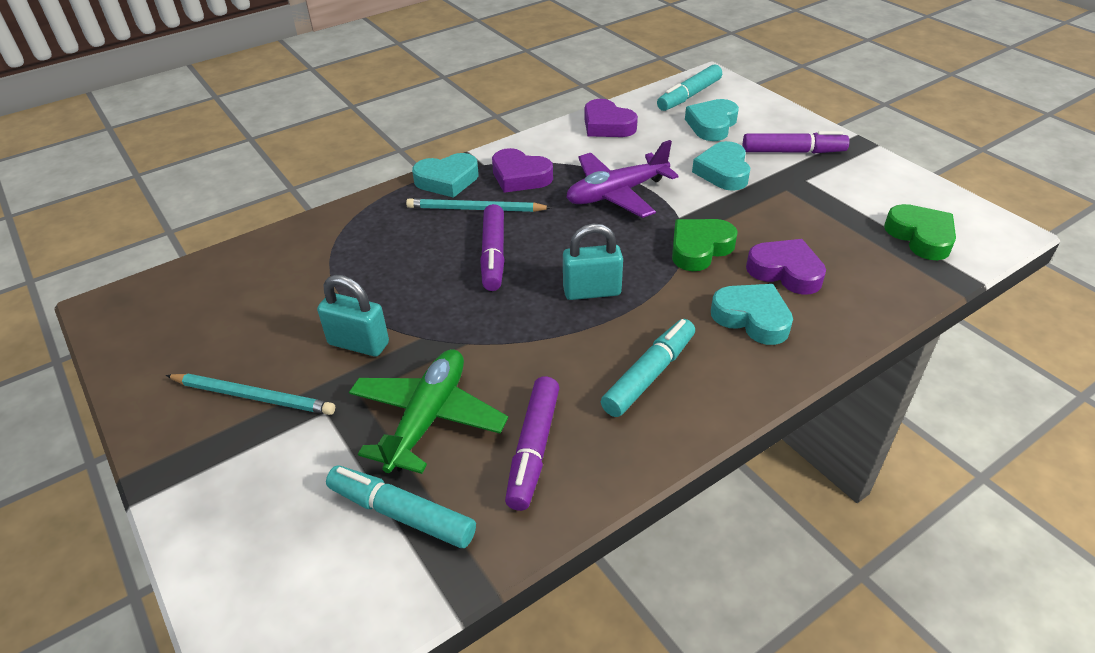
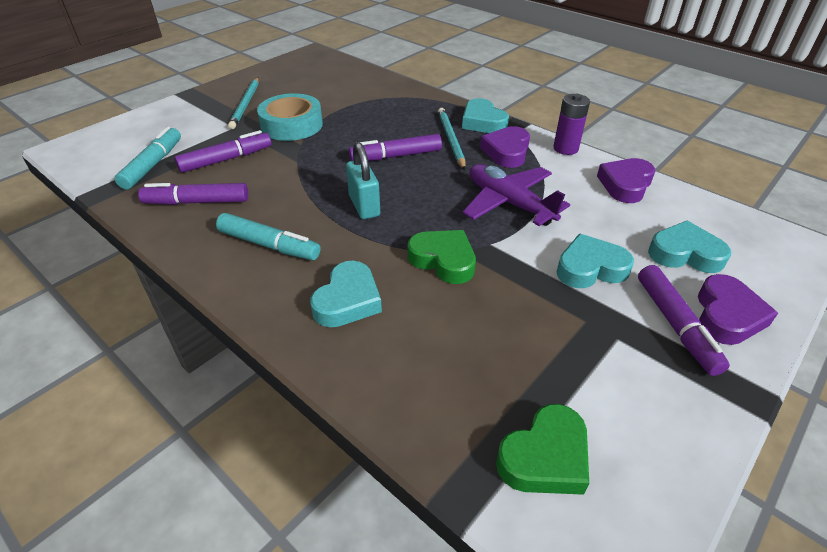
camera: 75 degrees right, 0 degrees up
(358, 343) = (292, 125): turquoise padlock -> turquoise tape
(428, 418) = (226, 159): green plane -> purple marker
(531, 141) = (565, 148): none -> purple battery
(689, 96) = (737, 232): turquoise marker -> none
(785, 271) = (426, 323): purple heart -> purple heart (727, 315)

